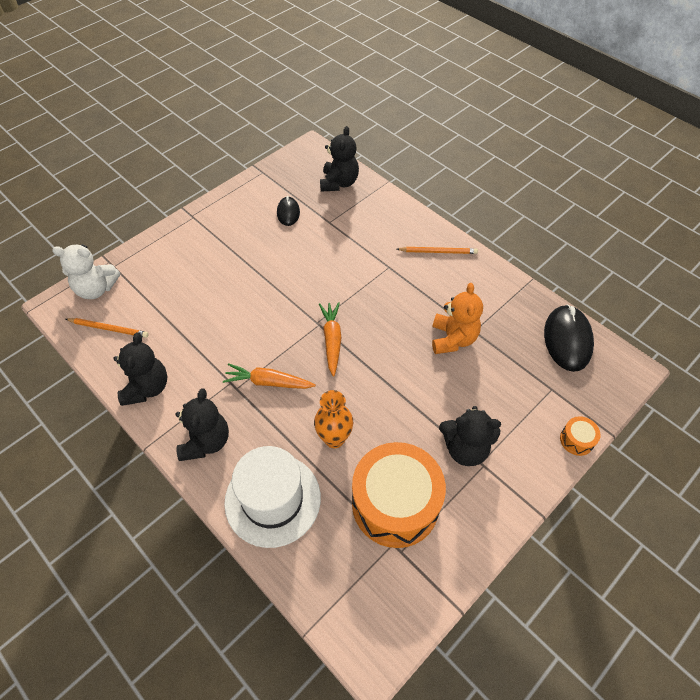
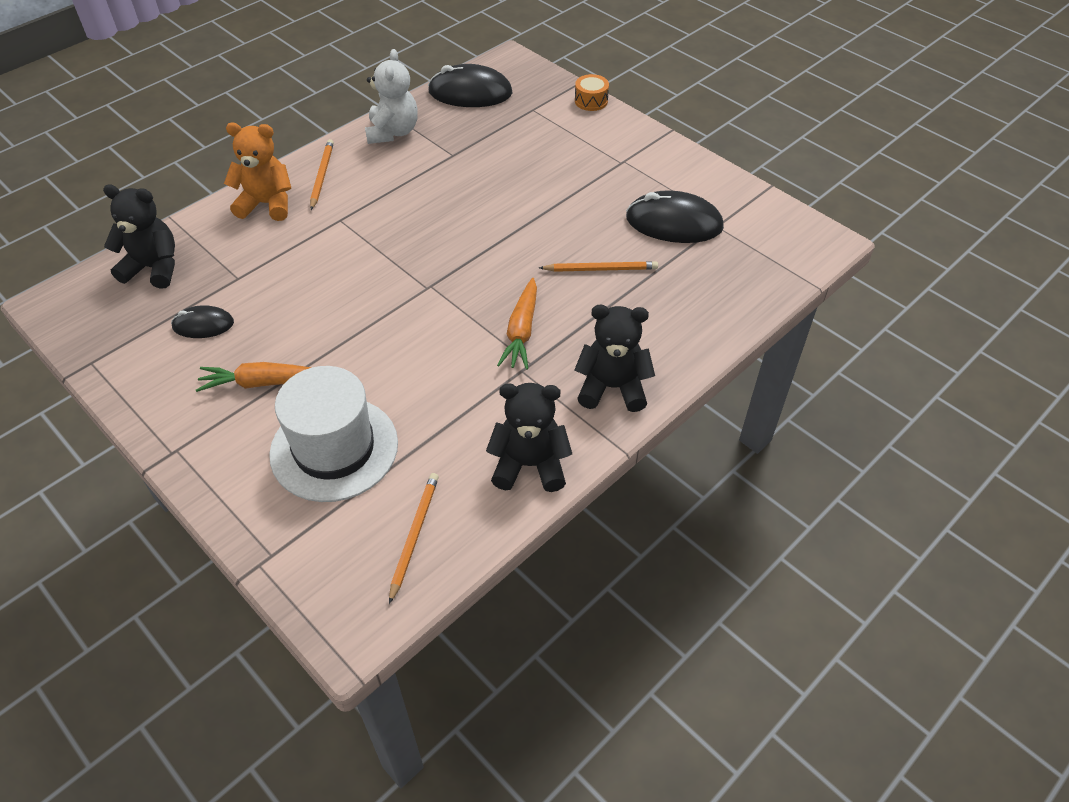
camera: 90 degrees left, 5 degrees down
(96, 289) = (322, 572): white teddy bear -> white teddy bear (393, 132)
(273, 499) = (682, 319): white hat -> white hat (334, 448)
(332, 340) = (458, 272): orange carrot -> orange carrot (262, 383)
(334, 438) = (600, 269): orange vase -> orange pencil
(395, 504) = (674, 223): orange drum -> black mouse
(453, 339) = (463, 171): orange teddy bear -> orange teddy bear (267, 204)
(465, 448) = (605, 171): black teddy bear -> none

